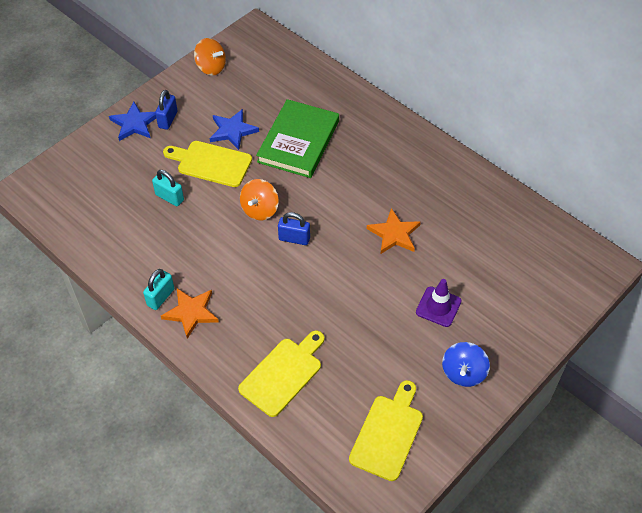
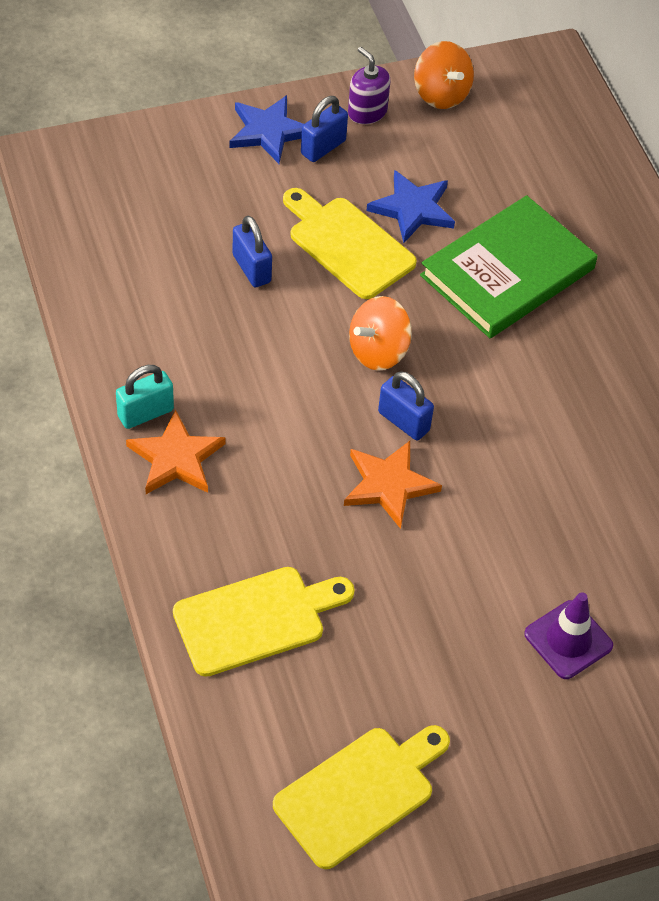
camera: 25 degrees right, 0 degrees up
(169, 197) = (251, 269): turquoise padlock -> blue padlock
(179, 92) = (367, 112): none -> purple soap dispenser
(394, 234) = (570, 490): orange star -> orange star (388, 485)
(463, 373) = (541, 763): blue spinning top -> none

